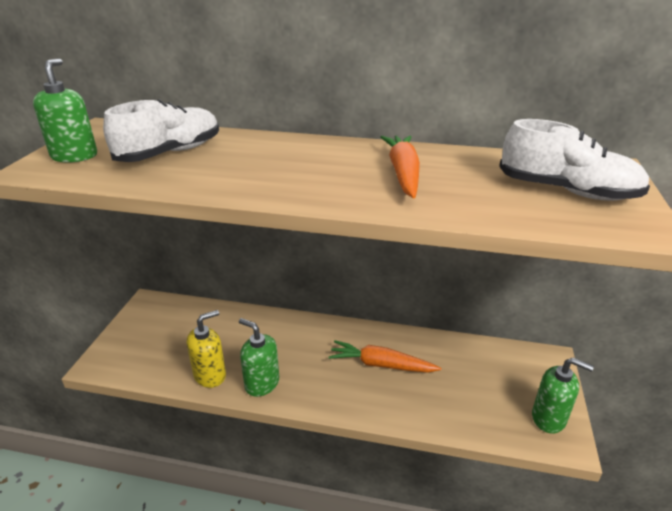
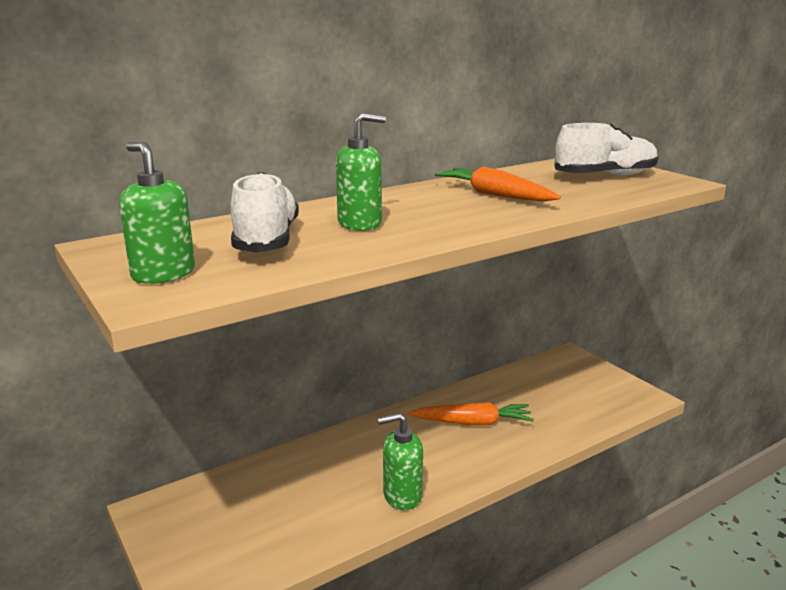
camera: 45 degrees left, 10 degrees down
(210, 375) = (342, 522): yellow soap dispenser -> none
(381, 365) = (473, 423): orange carrot -> orange carrot turned 150 degrees counterclockwise
(549, 418) = (620, 390): green soap dispenser -> green soap dispenser (360, 223)

